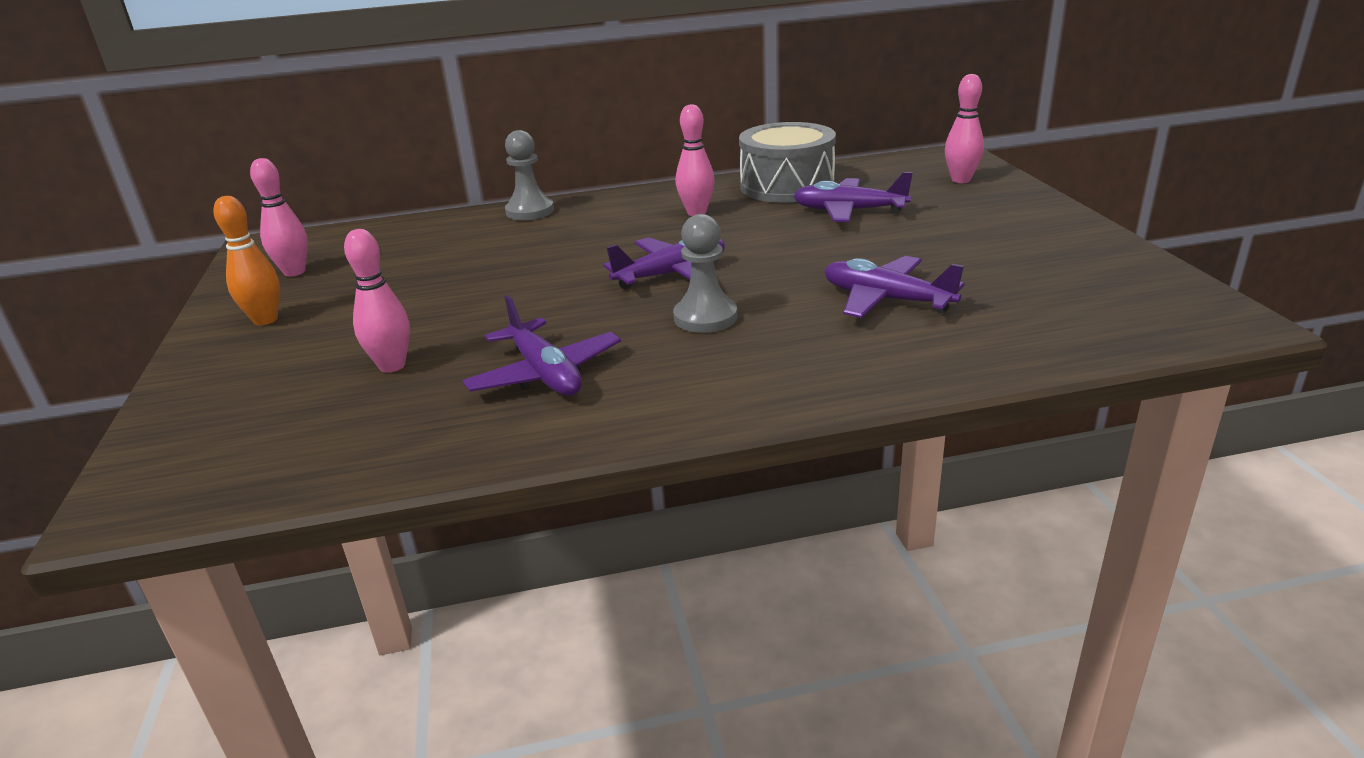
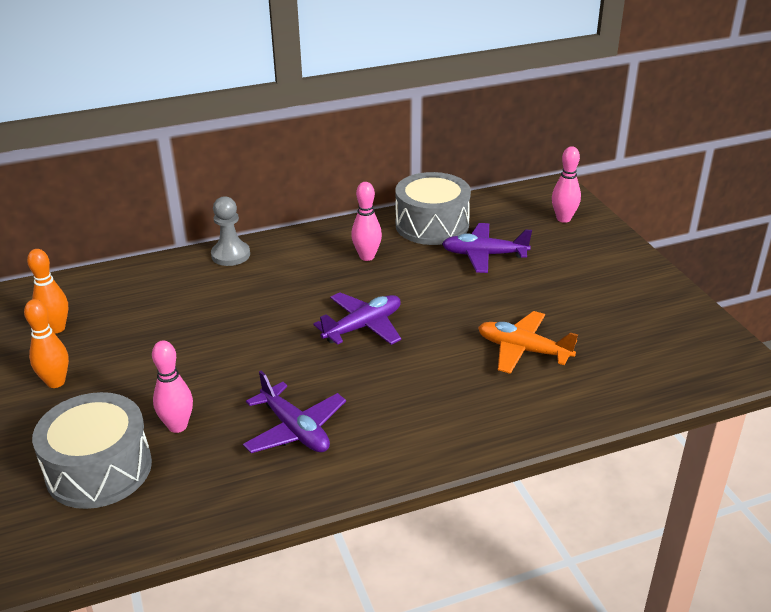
camera: 10 degrees left, 5 degrees up
(269, 406) = (99, 469): none -> grey drum
(294, 272) = (56, 328): pink bowling pin -> orange bowling pin
(705, 317) = (398, 371): grey pawn -> none
(886, 300) = (523, 350): purple plane -> orange plane

